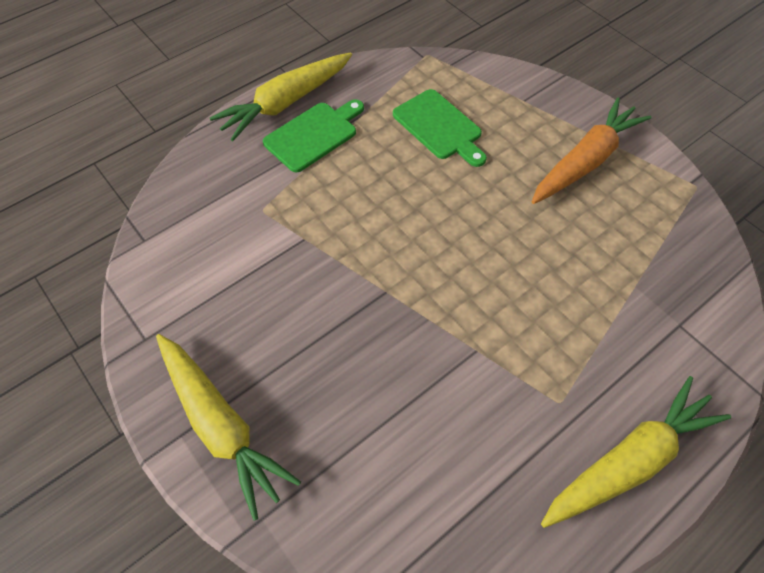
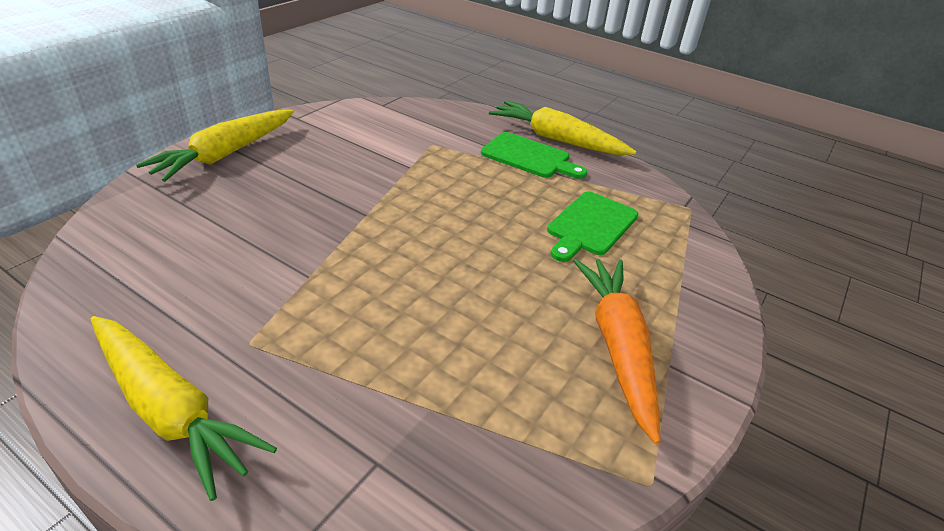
camera: 70 degrees right, 20 degrees down
(585, 161) = (617, 347): orange carrot -> orange carrot turned 120 degrees counterclockwise

